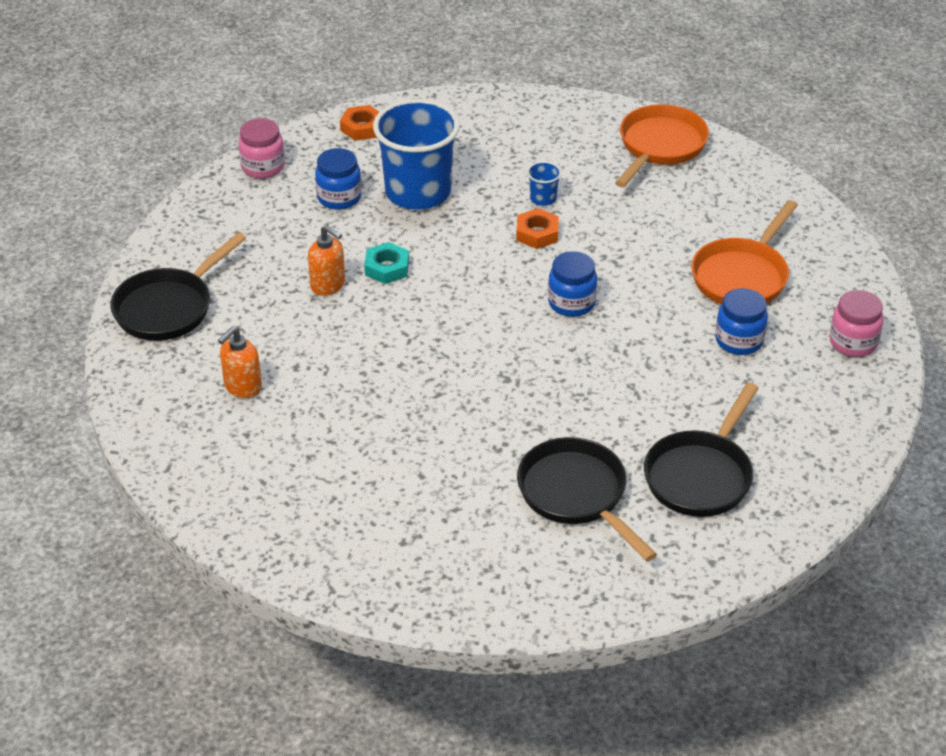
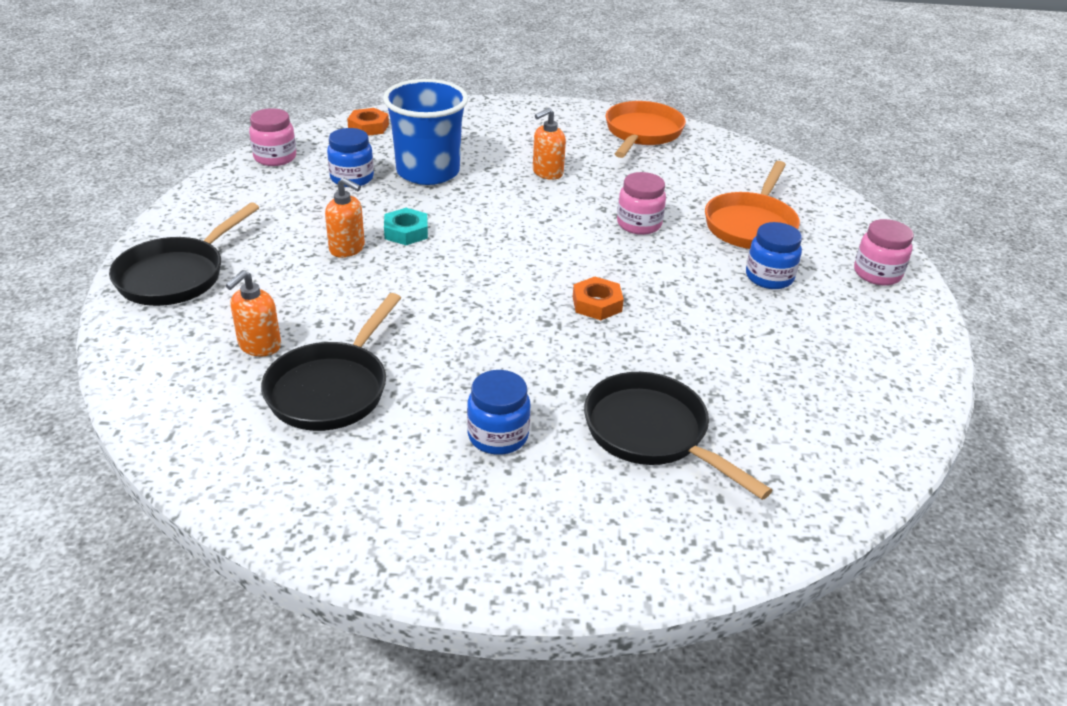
camera: 10 degrees left, 5 degrees down
(537, 233) = (548, 199): orange nut -> orange nut (597, 304)
(543, 198) = (547, 173): blue cup -> orange soap dispenser
(571, 303) = (596, 253): blue jar -> blue jar (498, 436)
(624, 270) = (639, 224): none -> pink jar
(701, 476) = (779, 404): black pan -> black pan (332, 389)

